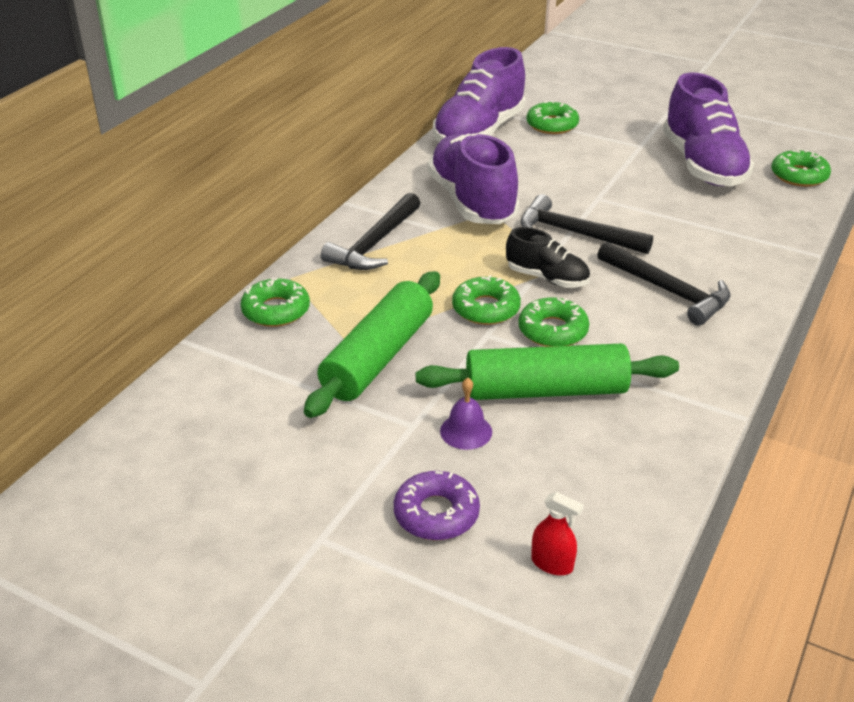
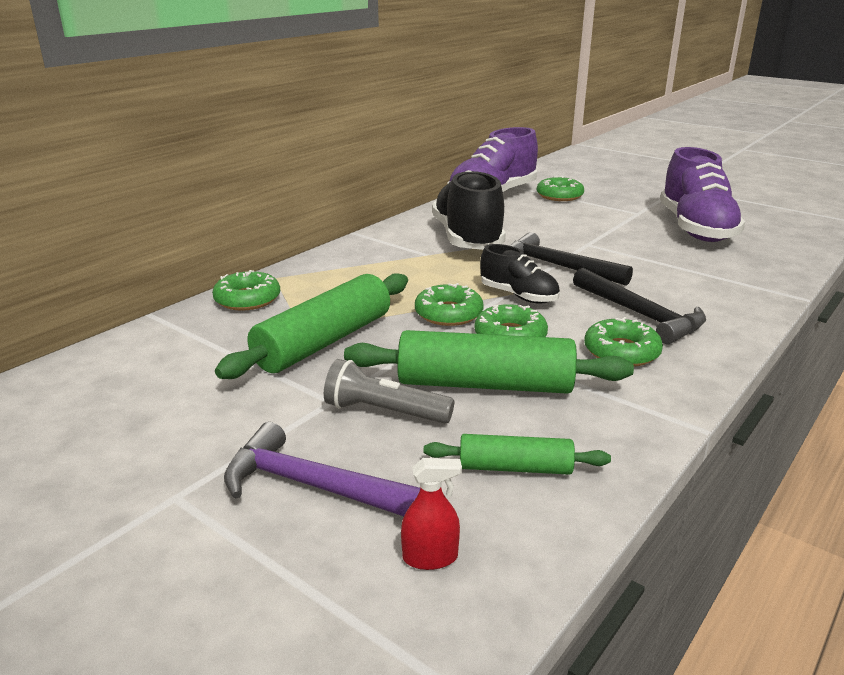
camera: 10 degrees right, 10 degrees down
(374, 244) = (364, 260): black hammer -> none
(436, 513) = (316, 486): purple donut -> purple hammer
(466, 431) = (384, 412): purple bell -> grey flashlight
(472, 201) = (467, 239): purple shoe -> black shoe
(552, 564) = (430, 557): red spray bottle -> red spray bottle turned 45 degrees counterclockwise
(595, 474) = (515, 468): none -> green rolling pin
(799, 175) = (792, 241): green donut -> green donut (621, 352)

